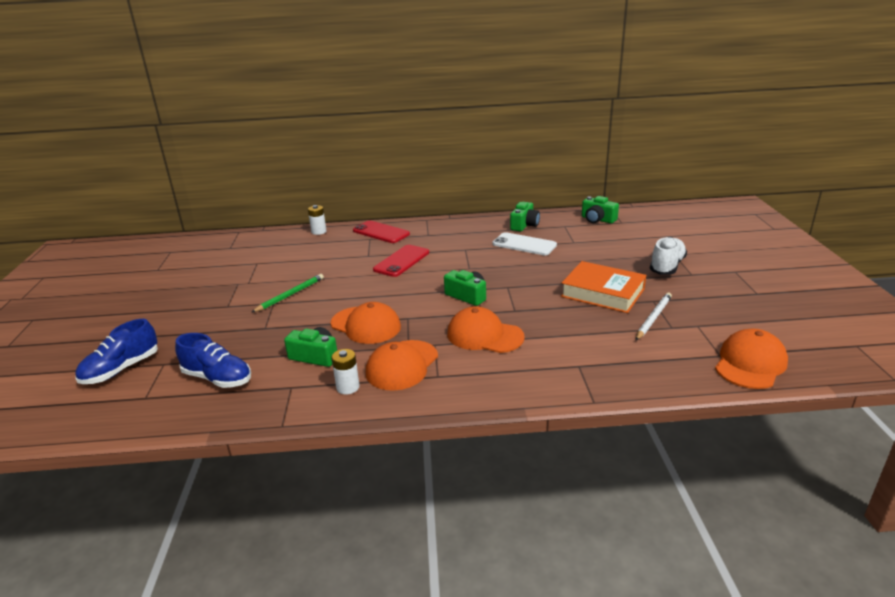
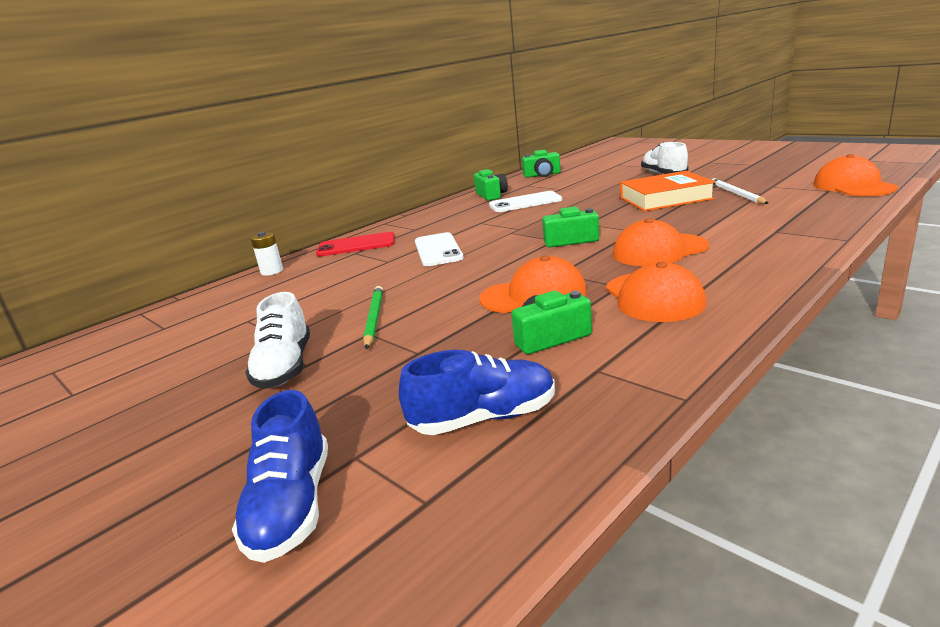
camera: 40 degrees left, 5 degrees down
(220, 302) = (285, 367): none -> white shoe
(348, 387) = (655, 335): white battery -> none
(402, 261) = (438, 250): red phone -> white phone

